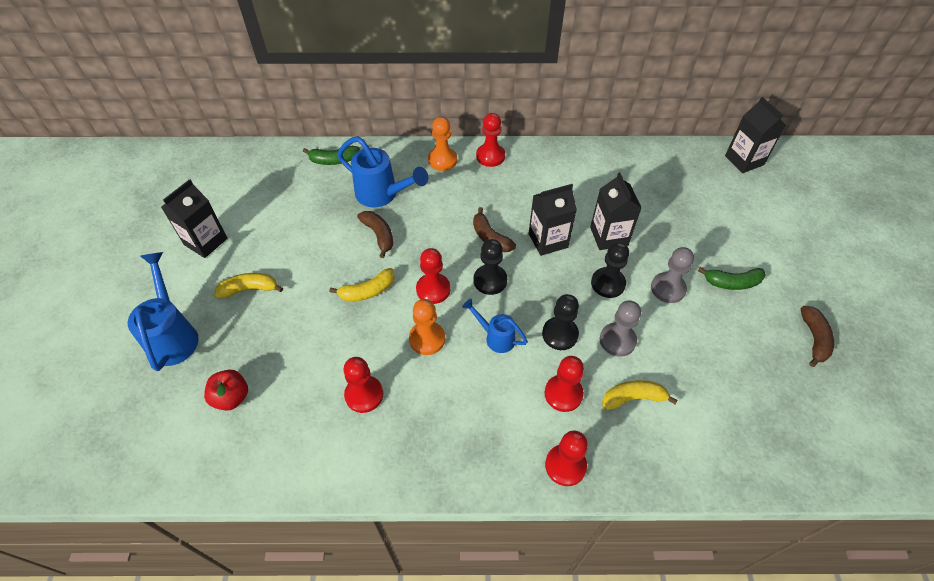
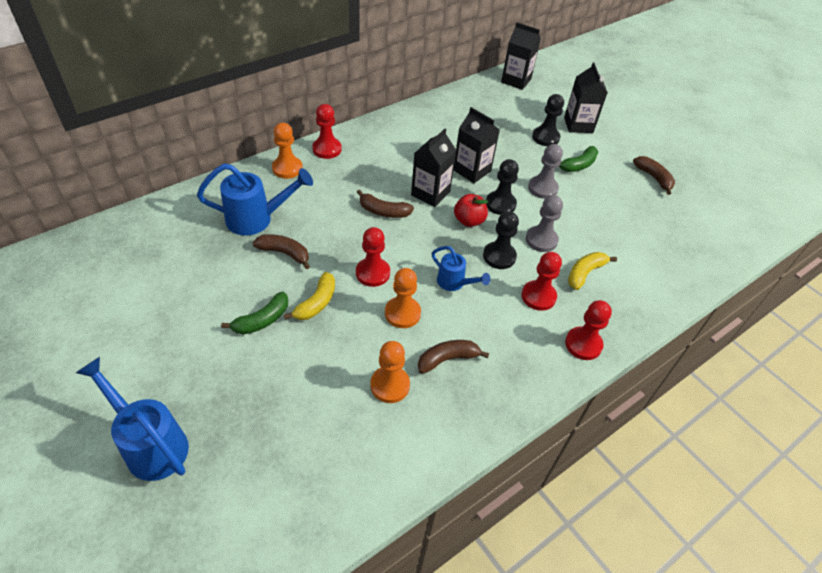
camera: 40 degrees left, 5 degrees down
(205, 241) = (105, 342): black carton -> black carton (578, 125)
(231, 397) = (268, 460): red apple -> red apple (469, 221)
(249, 289) = (197, 359): yellow banana -> none
(334, 160) = (180, 210): green banana -> green banana (262, 320)
(364, 395) = (390, 385): red pawn -> orange pawn
(429, 402) = (447, 359): none -> brown banana
(490, 280) = (412, 244): black pawn -> black pawn (545, 137)
(495, 337) = (455, 283): blue watering can -> blue watering can turned 135 degrees counterclockwise

